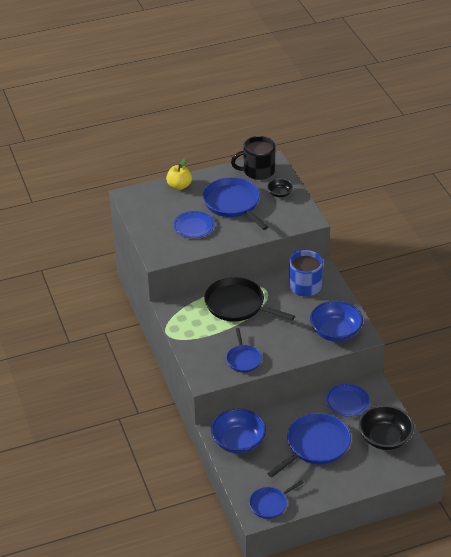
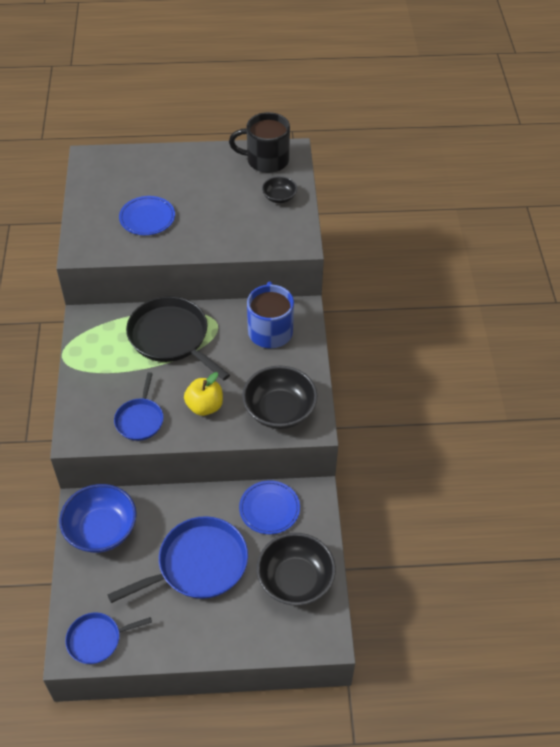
camera: 15 degrees right, 10 degrees up
(179, 186) = (158, 158): yellow apple -> yellow apple (204, 406)
(233, 204) = (213, 198): blue pan -> none
(335, 332) = (279, 410): blue bowl -> black bowl

